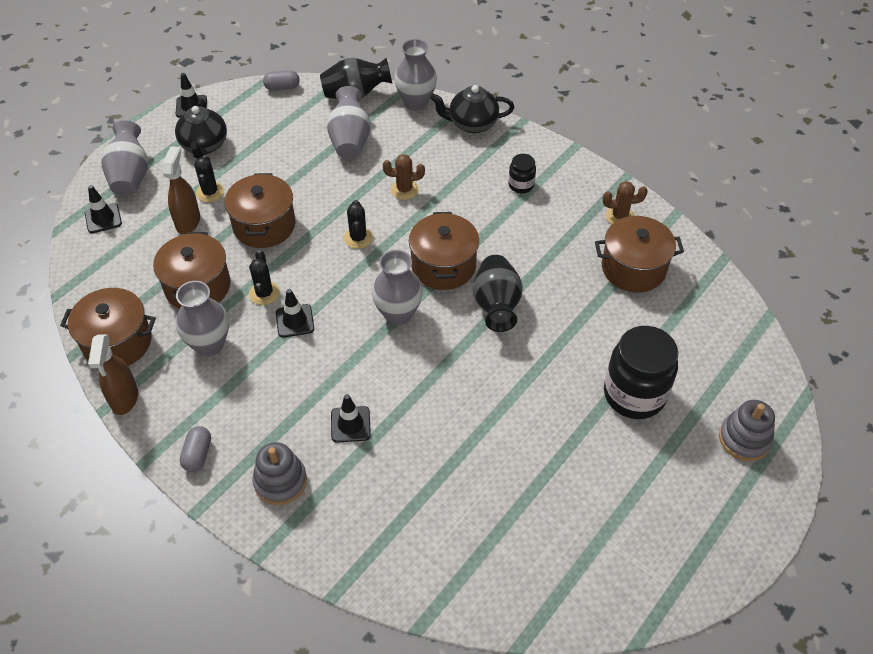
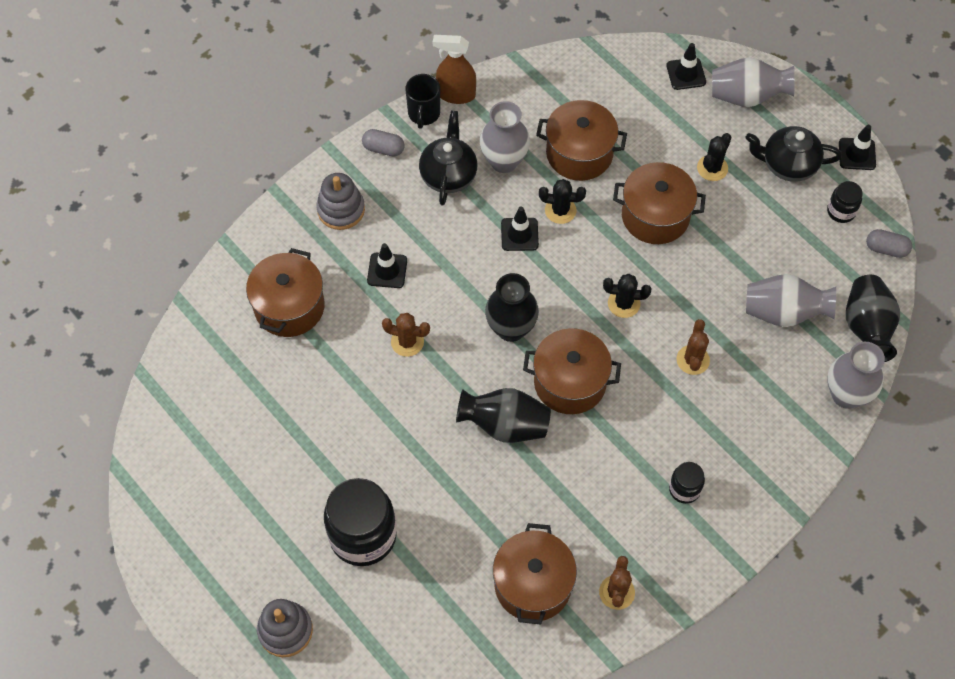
camera: 100 degrees right, 10 degrees up
(117, 342) = (521, 88): brown pot -> brown pot (289, 306)
(150, 424) = (423, 114): none -> black mug
(188, 221) = (671, 147): brown spray bottle -> none
(210, 192) = (712, 168): black cactus -> black cactus turned 60 degrees counterclockwise
(249, 113) = (841, 211): none -> black jar
(282, 87) = (886, 249): grey capsule -> grey capsule turned 75 degrees counterclockwise
(398, 314) = (511, 328): grey vase -> black vase
(428, 393) = (407, 342): none -> brown cactus
(472, 124) = (800, 454): black teapot -> black teapot (448, 175)

